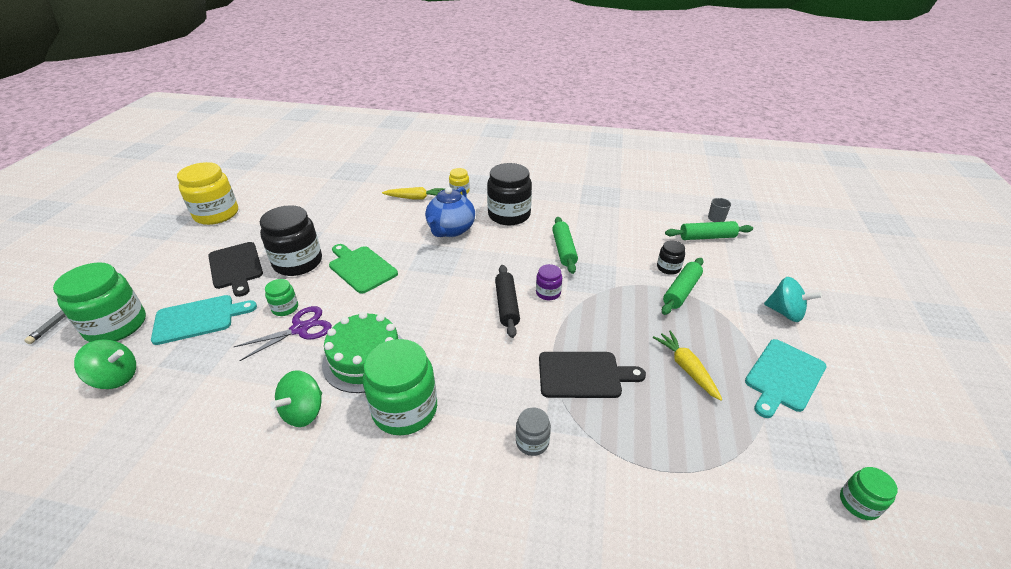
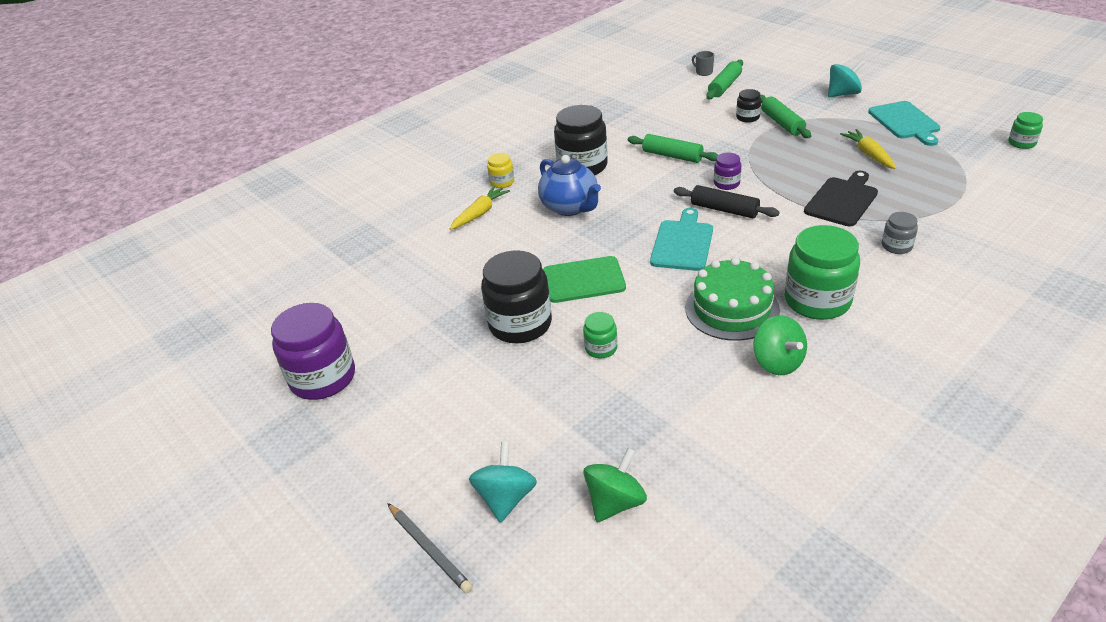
camera: 50 degrees left, 0 degrees up
(116, 326) = (506, 498): green jar -> turquoise spinning top
(198, 319) = (558, 420): turquoise cutting board -> turquoise cutting board (682, 243)
(216, 214) = (323, 378): yellow jar -> purple jar
(236, 267) = (478, 376): black cutting board -> none
(300, 329) = (648, 343): purple scissors -> none
(686, 368) = (869, 154): yellow carrot -> yellow carrot turned 60 degrees clockwise

